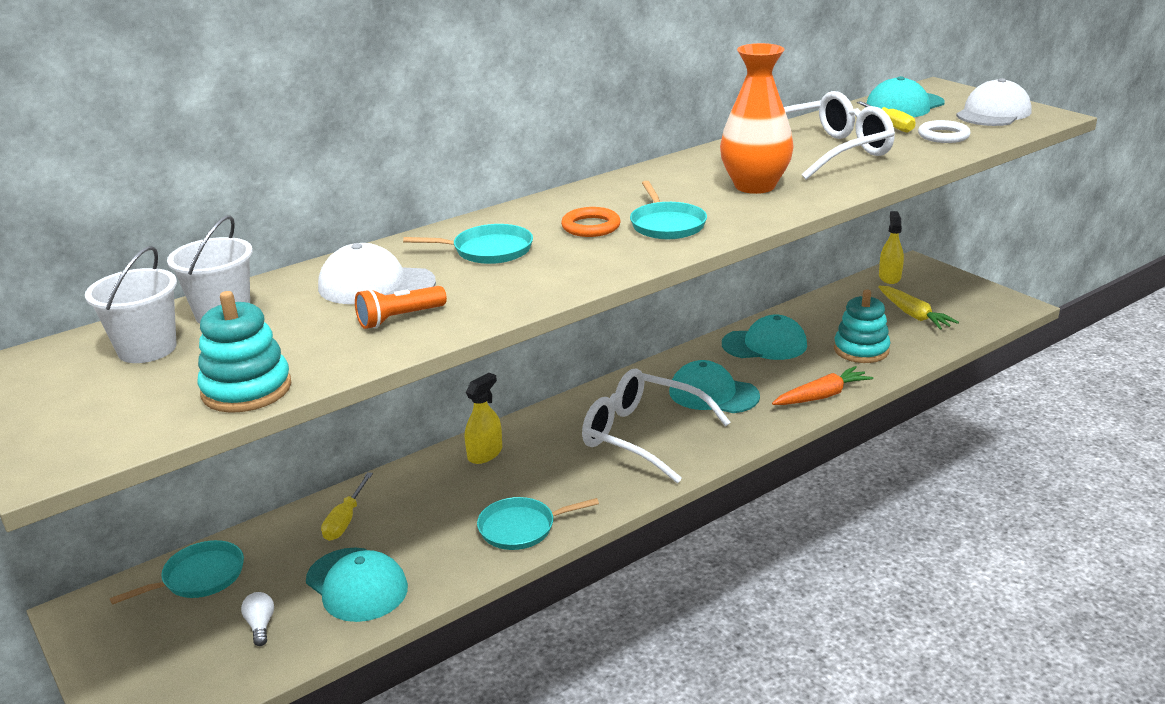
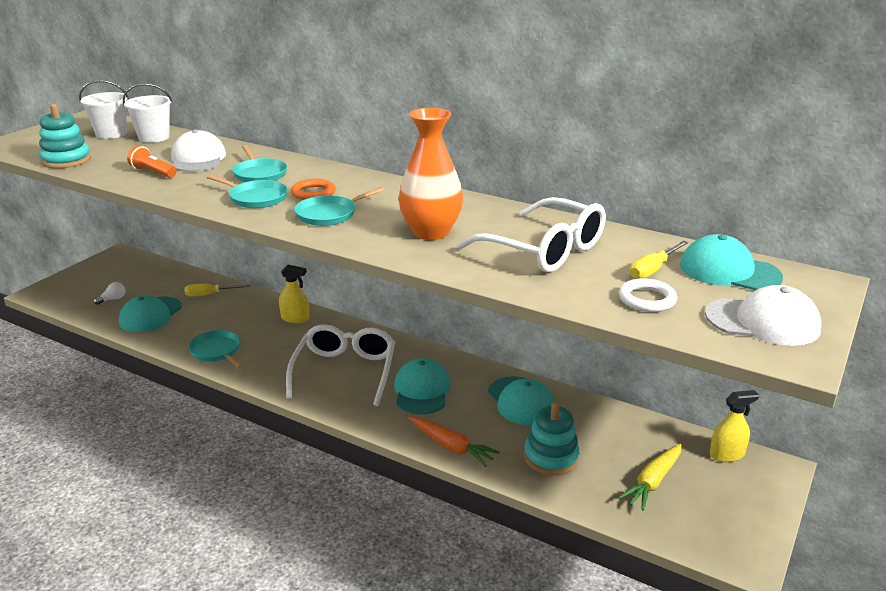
camera: 65 degrees right, 0 degrees up
(199, 577) = (150, 272): turquoise pan -> turquoise pan (256, 198)

